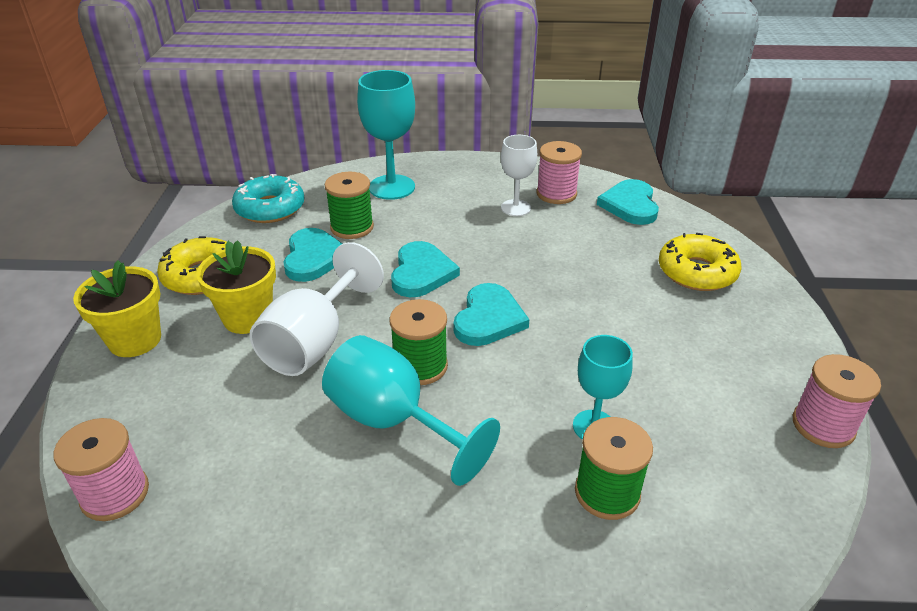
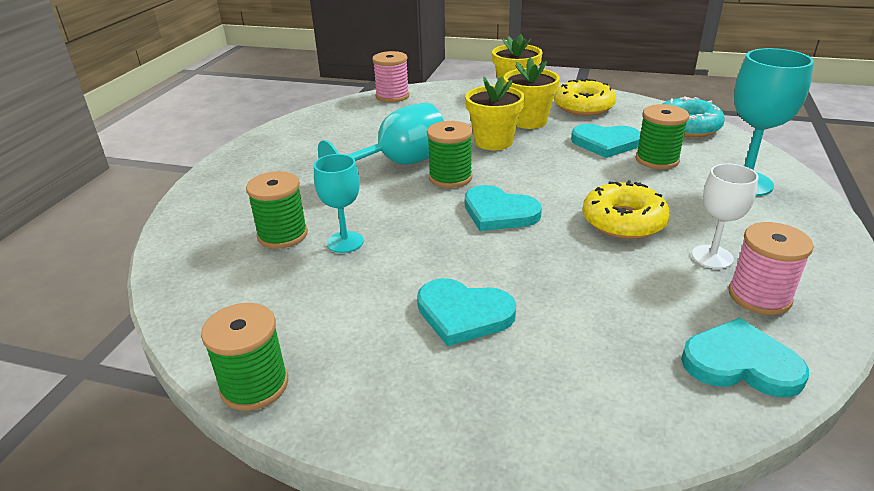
camera: 105 degrees right, 5 degrees down
(314, 342) = (493, 142): white goblet -> yellow flower pot
(421, 273) = (577, 187): turquoise heart -> turquoise heart (463, 314)
(696, 272) = (553, 380): yellow donut -> yellow donut (623, 221)
(823, 425) = (254, 385): pink spool -> green spool

